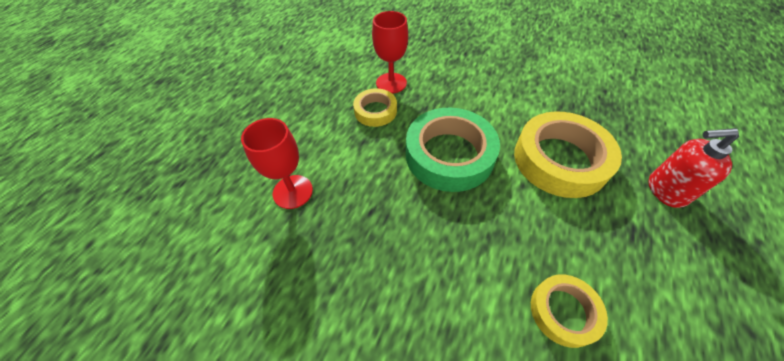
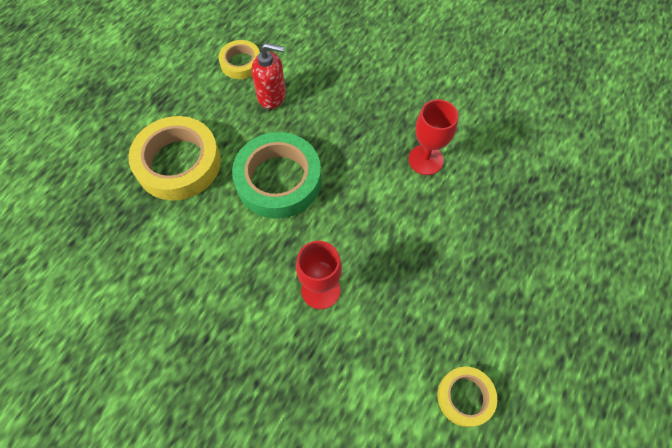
camera: 175 degrees left, 10 degrees up
(375, 111) = (344, 245): yellow tape -> yellow tape (465, 397)
(666, 190) = (110, 127): red soap dispenser -> red soap dispenser (272, 96)

